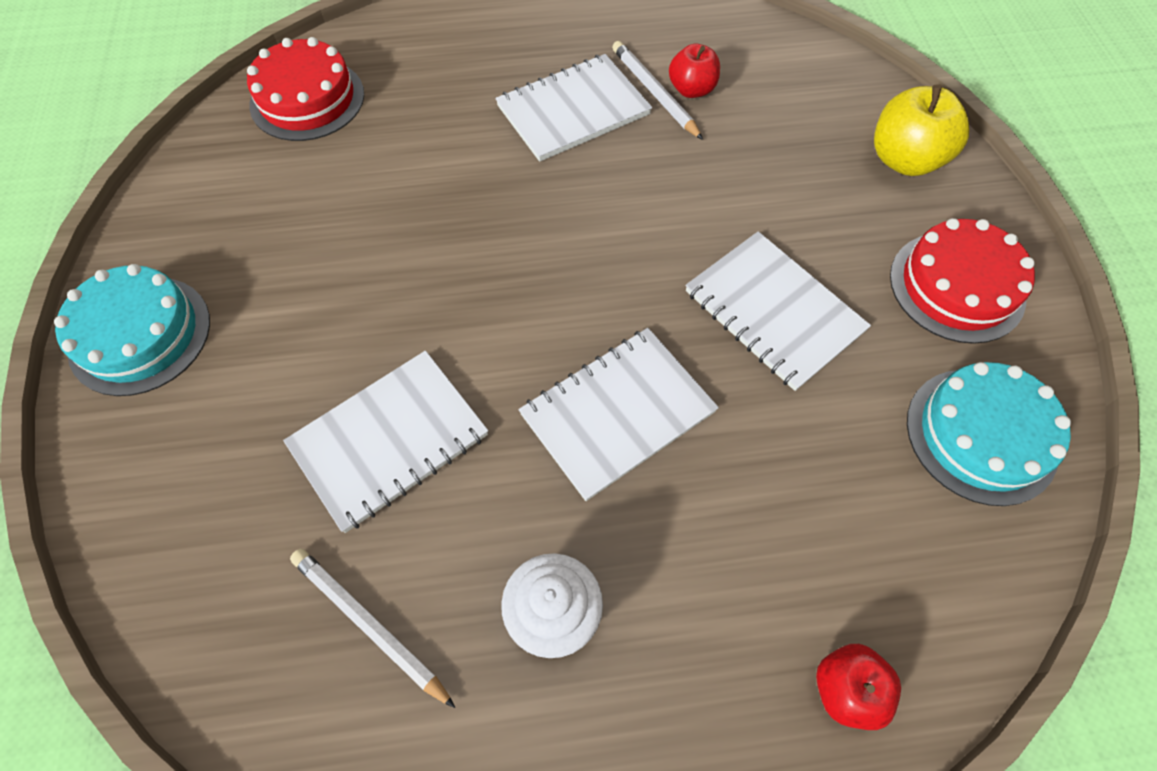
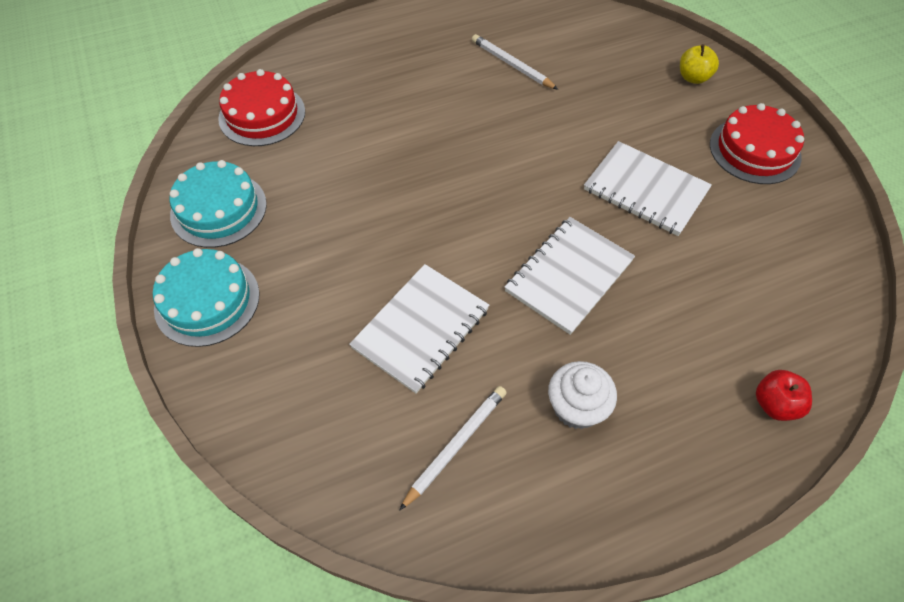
camera: 15 degrees left, 5 degrees down
(369, 623) = (456, 445): white pencil -> white pencil turned 105 degrees clockwise
(573, 110) = (460, 87): white notebook -> none
(691, 89) = (536, 58): red apple -> none
(904, 159) = (693, 77): yellow apple -> yellow apple, size x0.64
(981, 435) = (801, 237): turquoise cake -> turquoise cake (218, 209)

